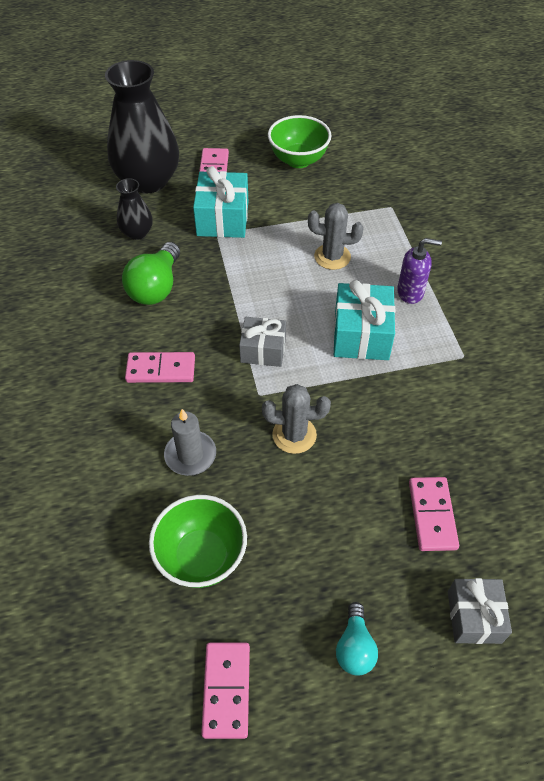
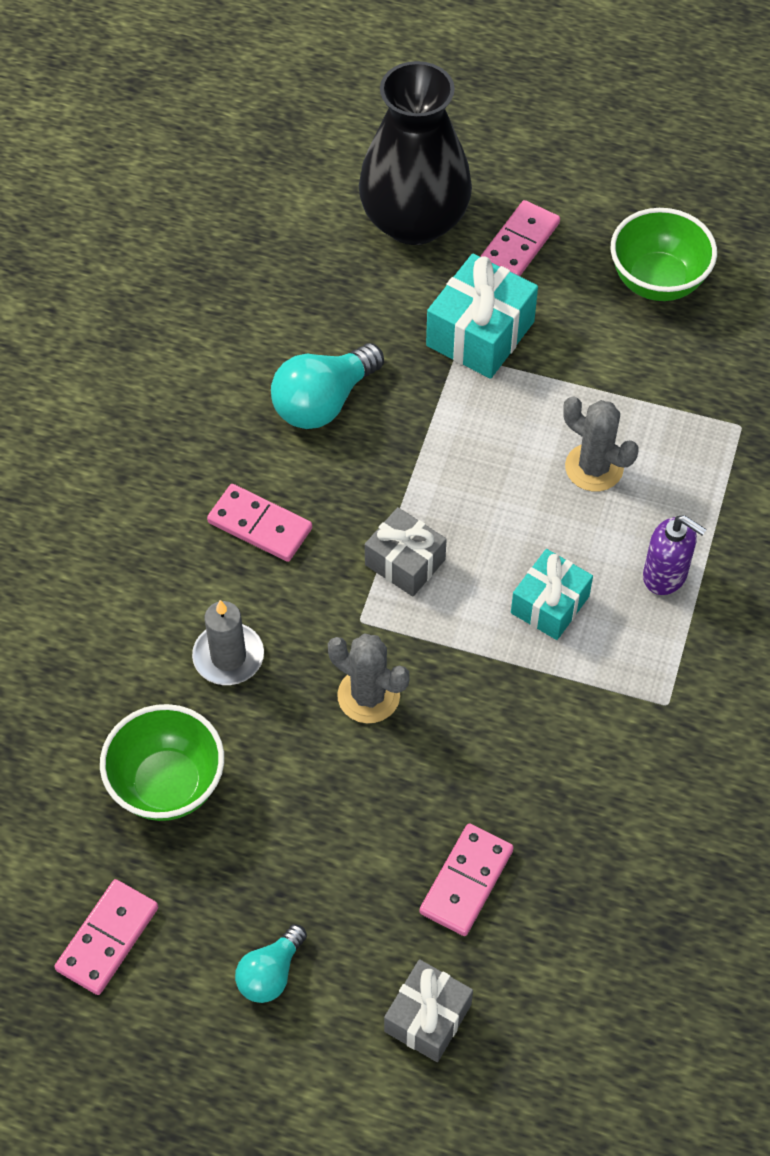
camera: 30 degrees right, 5 degrees up
(137, 233) = (348, 303): black vase -> none
(156, 287) = (323, 402): green light bulb -> turquoise light bulb
(361, 335) = (550, 604): turquoise gift -> turquoise gift, size x0.67

